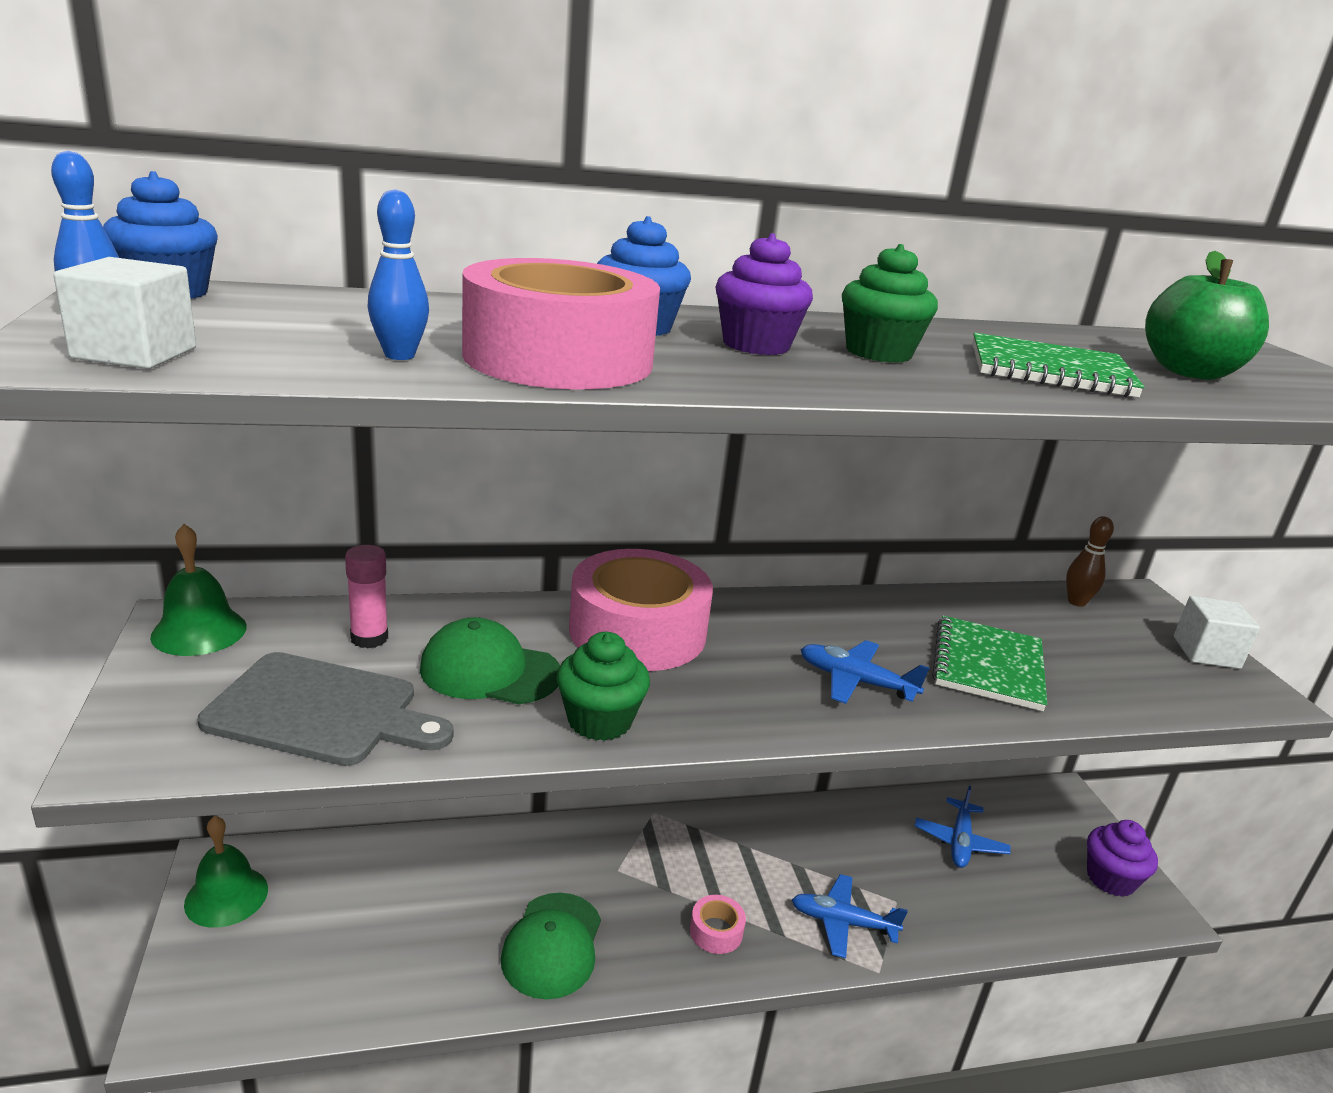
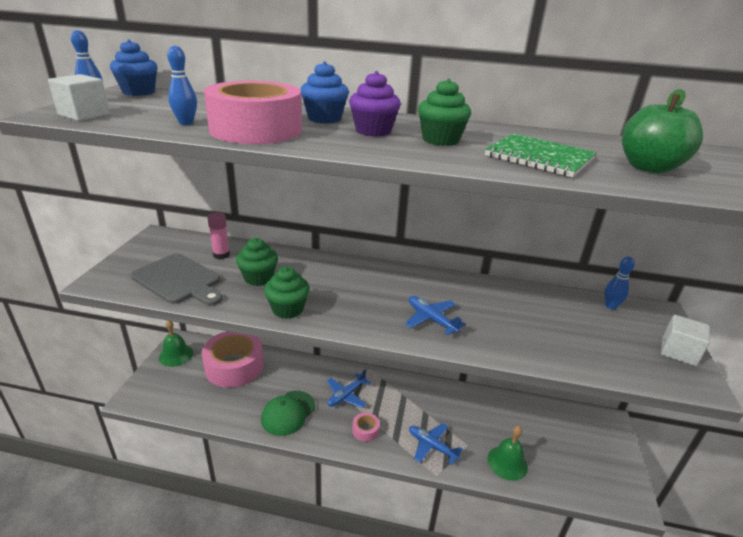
camera: 25 degrees right, 5 degrees up
(199, 631) = (161, 240): green bell -> green bell (507, 462)
(490, 671) = (258, 278): green cap -> green cupcake
(637, 631) = (340, 274): pink tape -> pink tape (234, 366)
(960, 842) = (525, 427): blue plane -> blue plane (346, 395)
(988, 666) = (517, 328): green notebook -> none
(1076, 602) = (610, 306): brown bowling pin -> blue bowling pin
(1110, 879) = (609, 474): purple cupcake -> none

